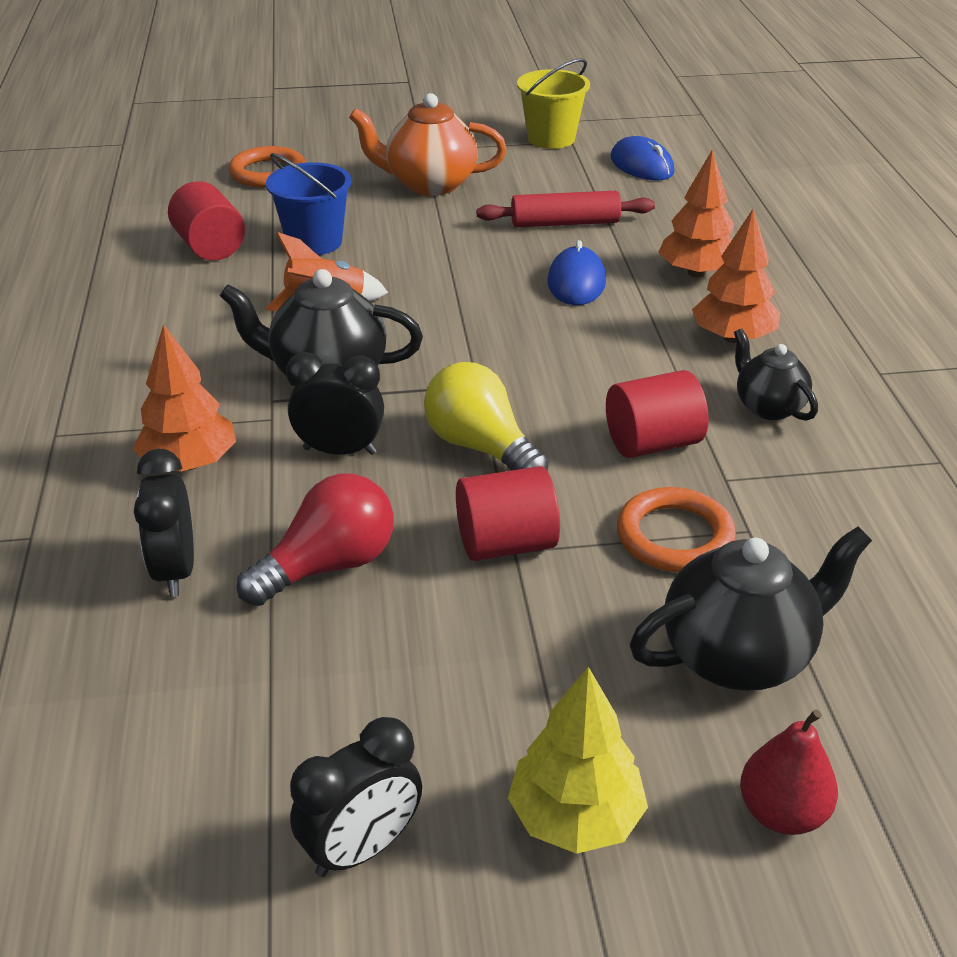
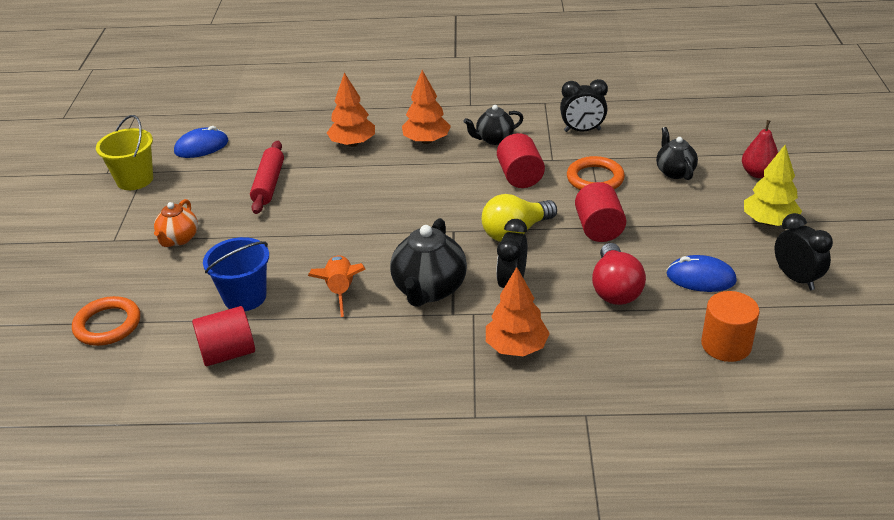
camera: 80 degrees left, 0 degrees up
(160, 712) = (726, 345): none -> orange cylinder
(175, 570) = (618, 347): black clock -> black clock (582, 130)
(328, 566) = (615, 289): red light bulb -> red light bulb turned 150 degrees counterclockwise
(429, 184) = (179, 239): orange teapot -> orange teapot, size x0.61
(576, 282) = (348, 186): blue mouse -> blue mouse (700, 278)
(738, 656) = (674, 172): black teapot -> black teapot, size x0.61

